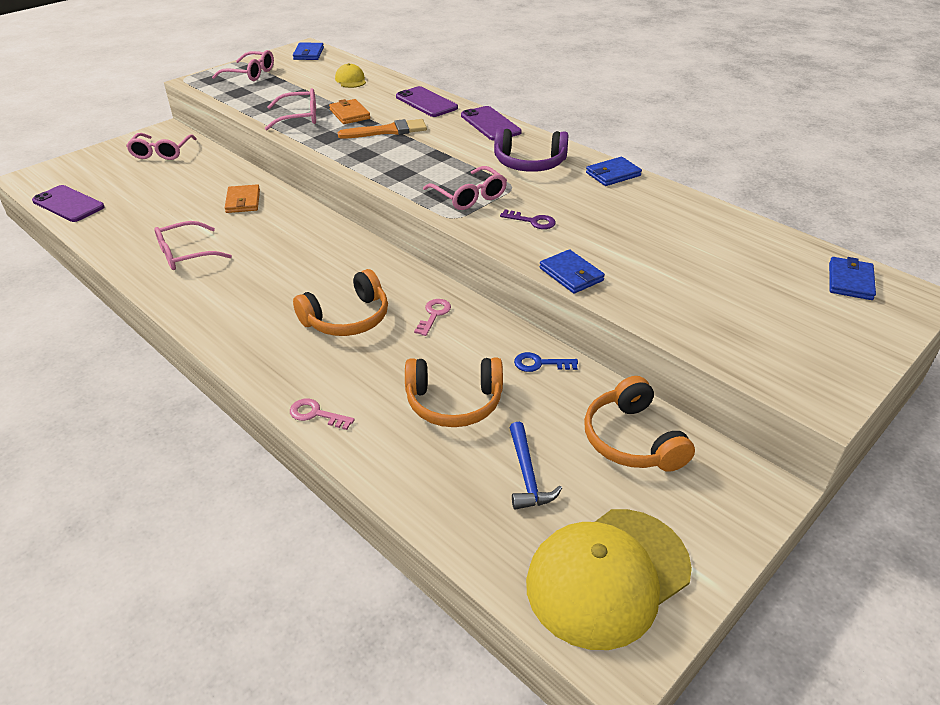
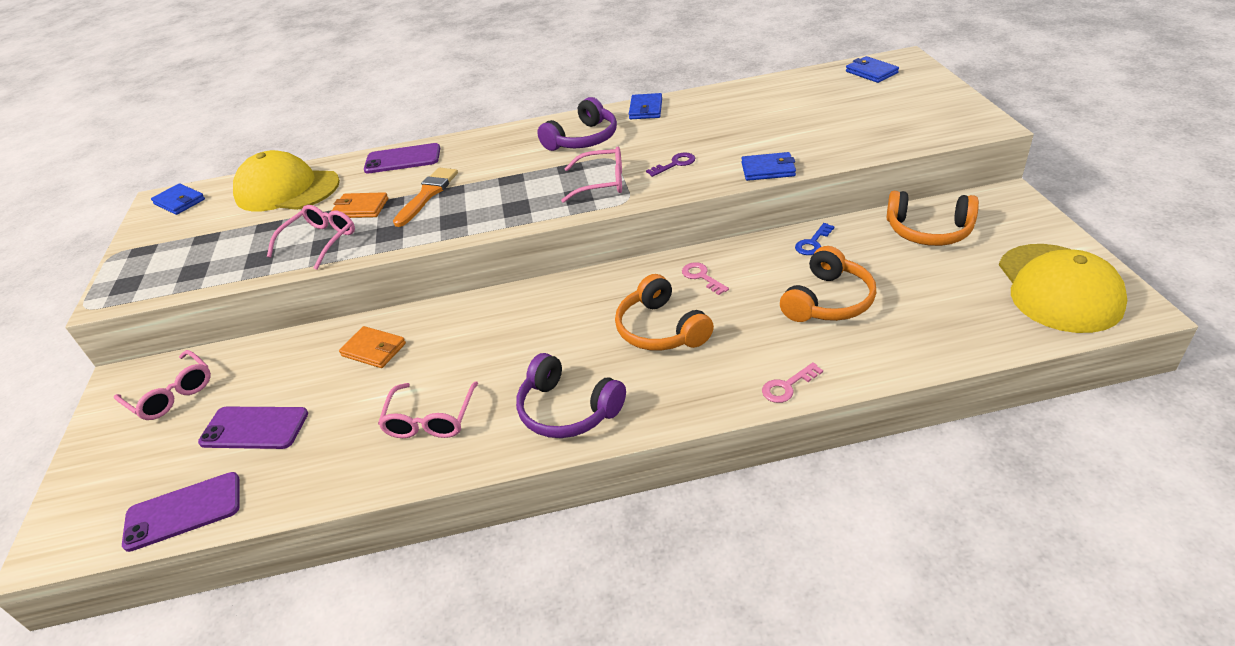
camera: 50 degrees left, 0 degrees up
(226, 309) = (567, 410): none -> purple headphones
(250, 74) = (161, 253): pink glasses -> none
(347, 318) = (661, 329): orange headphones -> orange headphones turned 150 degrees clockwise
(351, 80) = (287, 190): yellow cap -> yellow cap, size x2.19
(490, 124) = (491, 138): purple phone -> purple phone (254, 428)
(527, 475) = (937, 290): blue hammer -> none

